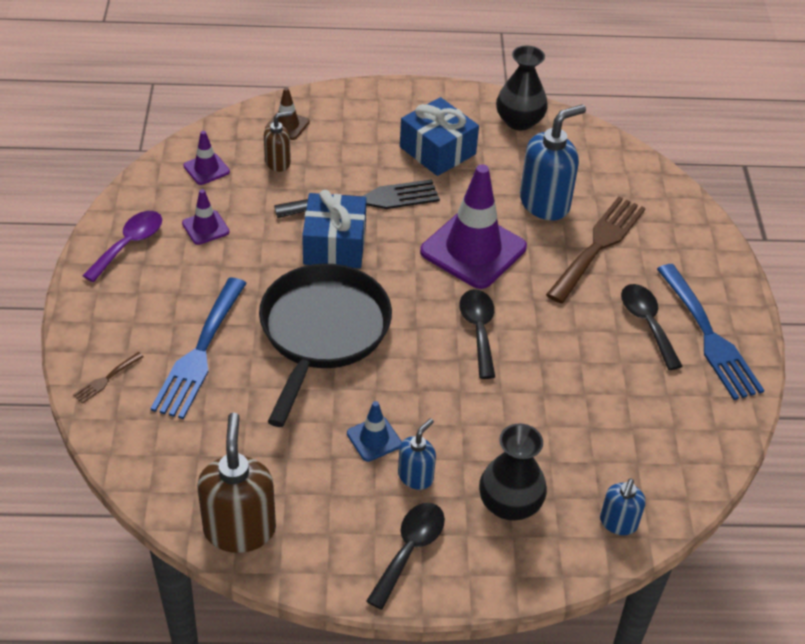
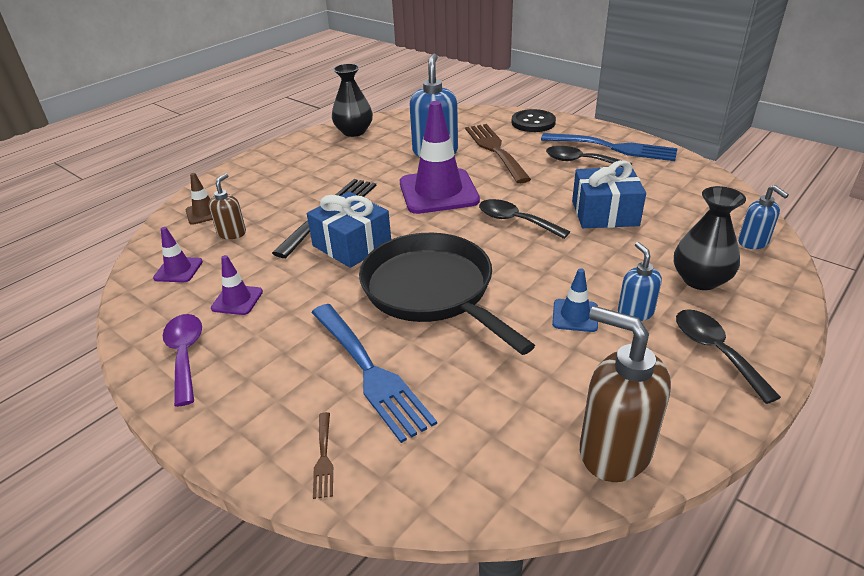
camera: 45 degrees left, 10 degrees down
(437, 150) = (331, 167): blue gift -> blue gift (604, 213)
(695, 243) = (533, 122): none -> black button

